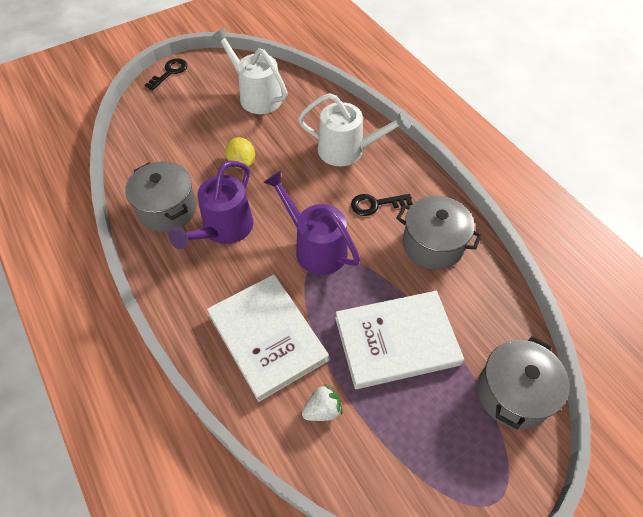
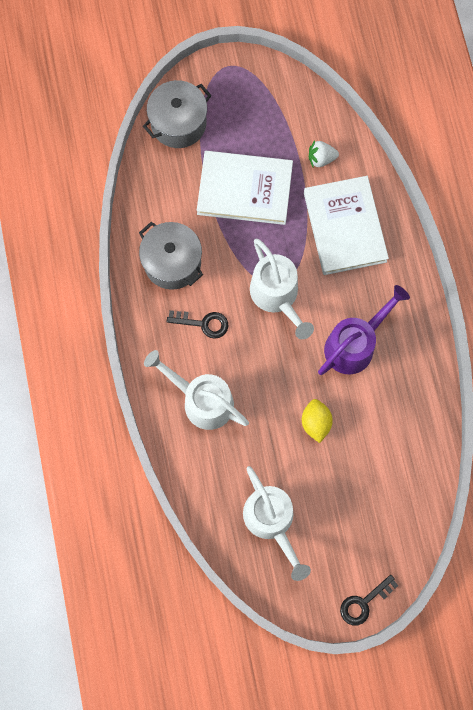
camera: 160 degrees left, 20 degrees up
(167, 209) = (402, 387): grey pot -> none
(315, 247) = (277, 297): purple watering can -> white watering can

